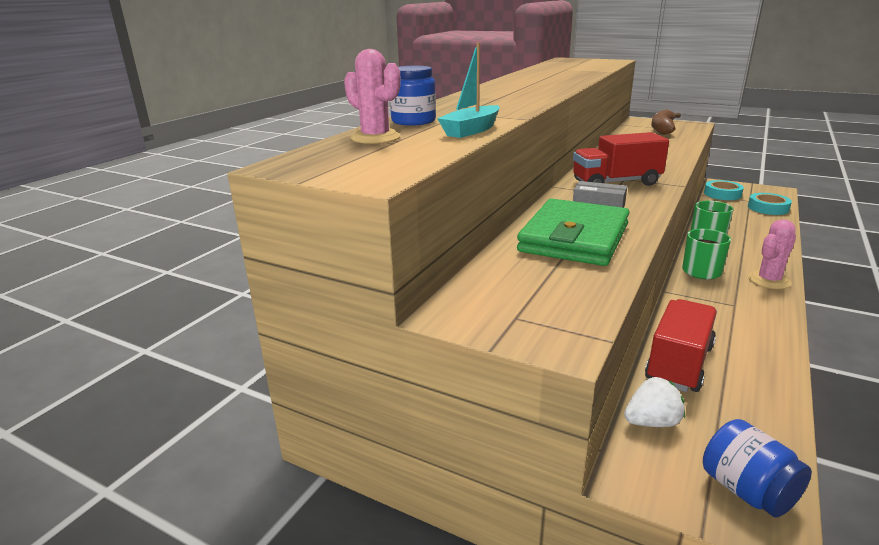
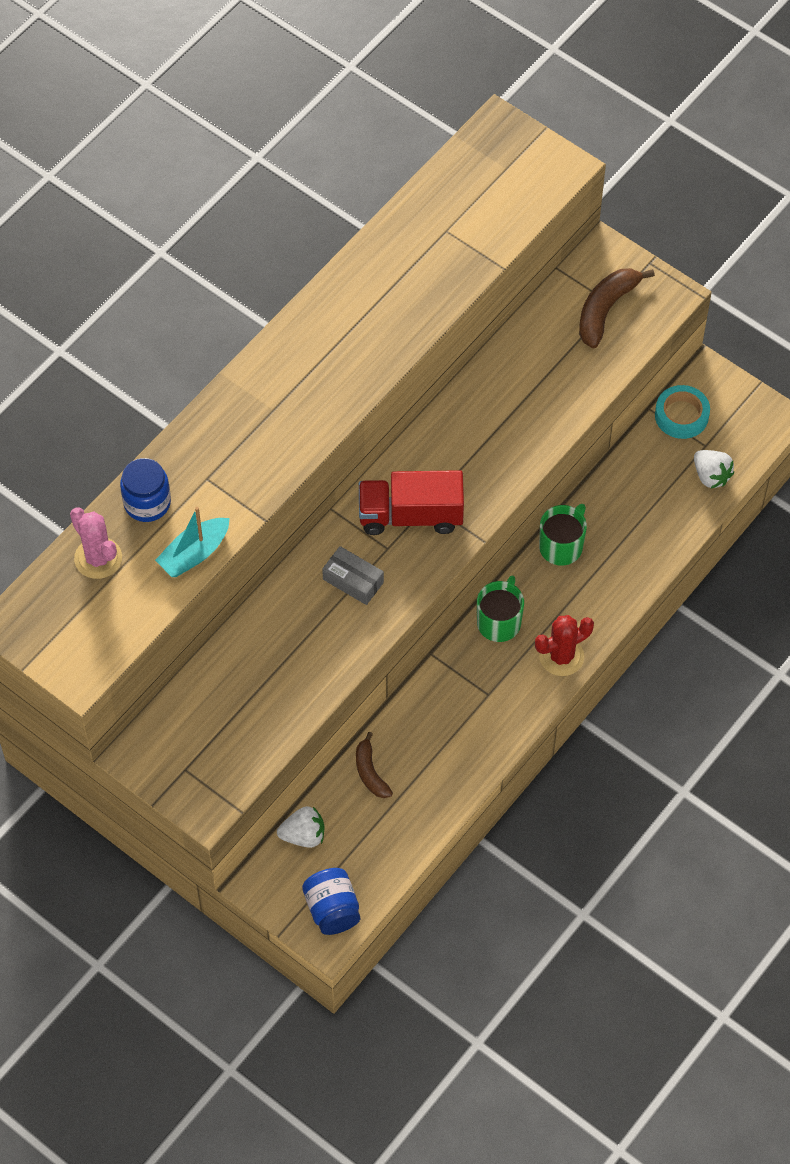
camera: 10 degrees right, 35 degrees up
(574, 238) = (291, 649): green wallet -> none
(679, 364) = (370, 772): red truck -> brown banana
(768, 208) = (711, 476): turquoise tape -> white strawberry
(769, 280) = (561, 656): pink cactus -> red cactus

